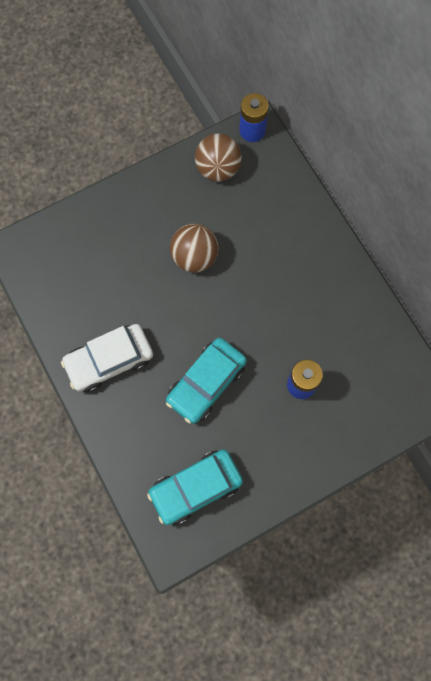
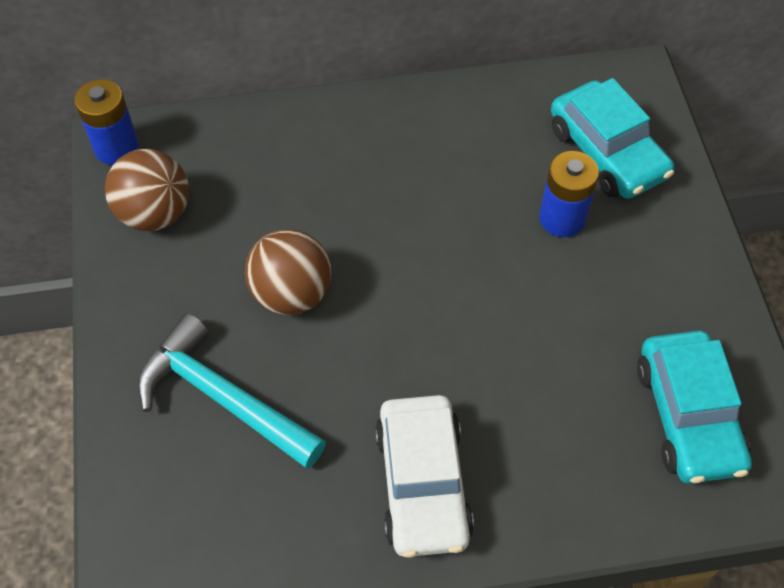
camera: 70 degrees left, 15 degrees down
(122, 248) = (222, 397): none -> turquoise hammer
(206, 383) = (516, 345): turquoise car -> turquoise car (607, 152)

